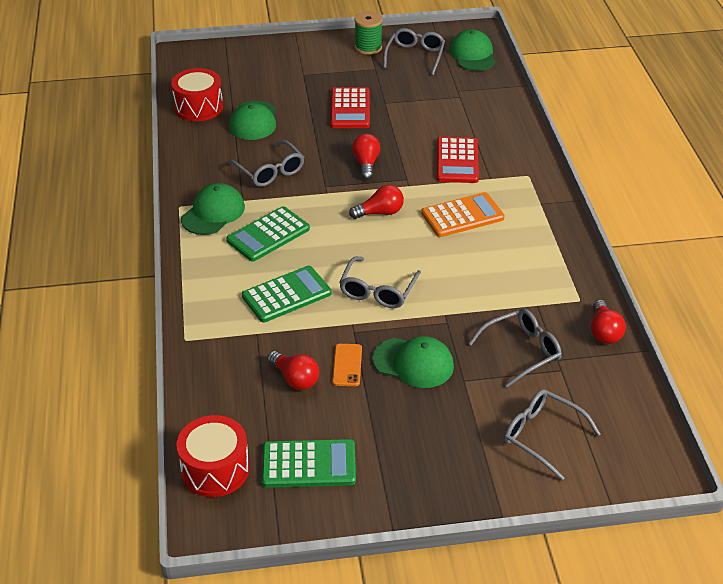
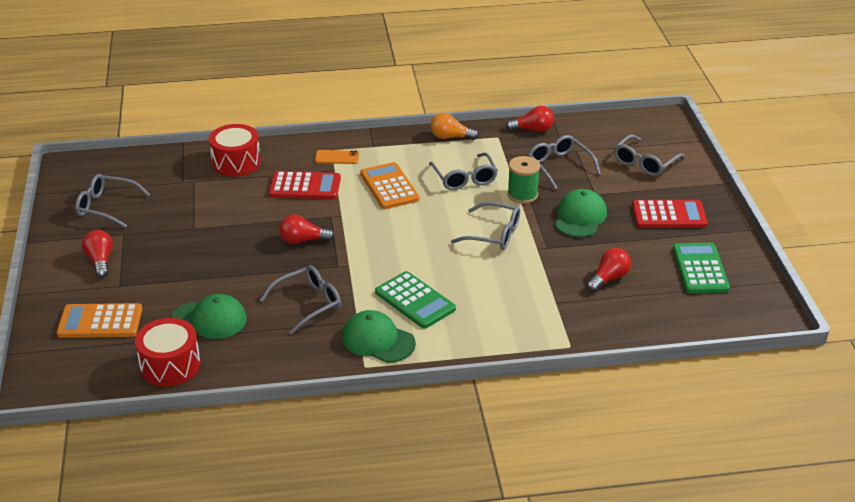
camera: 90 degrees left, 5 degrees down
(215, 469) = (718, 318): red drum -> red drum (236, 162)
(257, 70) = (100, 322): none -> orange calculator
(286, 295) = (503, 286): green calculator -> none
(347, 365) = (588, 250): orange phone -> orange phone (337, 157)
(350, 109) = (200, 250): red calculator -> red calculator (669, 215)
(368, 47) = (76, 238): green spool -> green spool (522, 195)
(380, 213) = (382, 232): red light bulb -> red light bulb (100, 261)
(472, 54) = (115, 170): green cap -> none
(485, 271) = (464, 178): none -> grey glasses
(571, 261) = (450, 137): none -> orange light bulb

